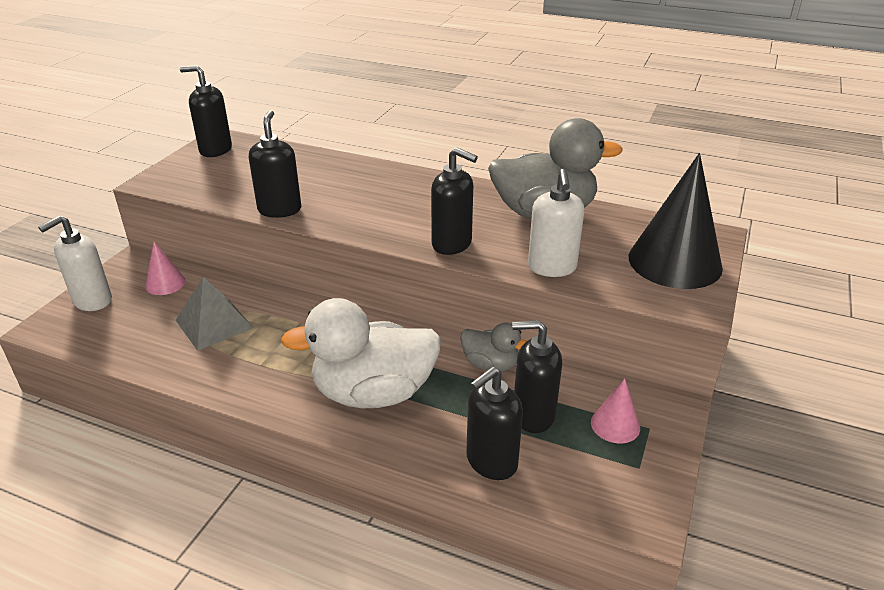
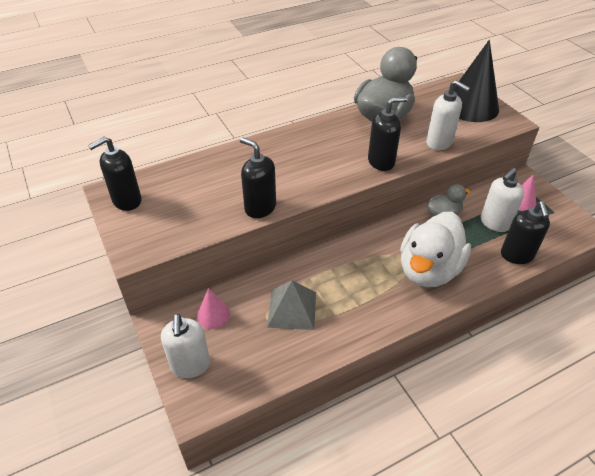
camera: 50 degrees left, 10 degrees up
(533, 415) = (494, 223): black soap dispenser -> white soap dispenser

